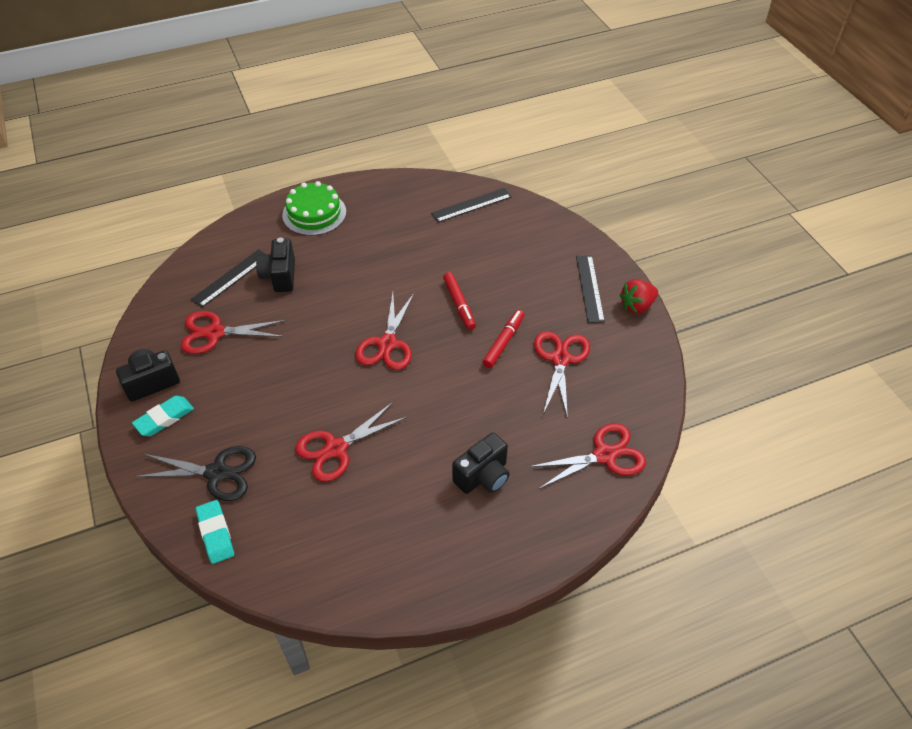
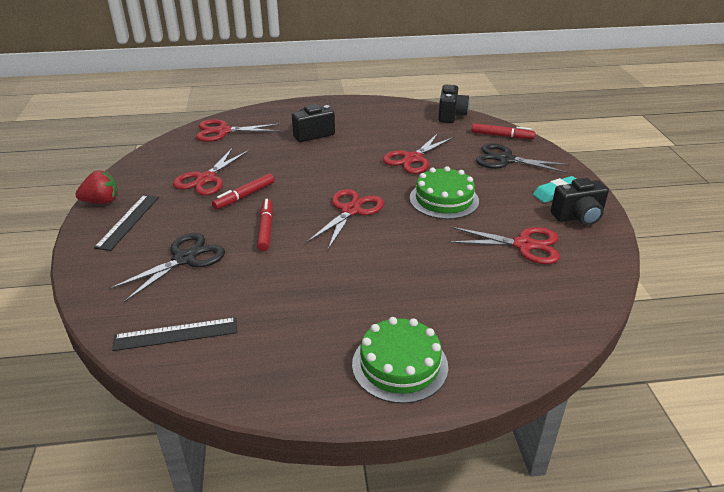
camera: 165 degrees left, 15 degrees down
(215, 533) = (502, 136): turquoise eraser -> red marker
(231, 278) = (514, 296): black ruler -> none
(280, 276) = (453, 288): black camera -> black camera (451, 115)
(293, 380) = (444, 199): none -> green cake
(336, 448) = (413, 159): red scissors -> red scissors turned 150 degrees clockwise
(509, 261) = (185, 259): none -> black scissors

